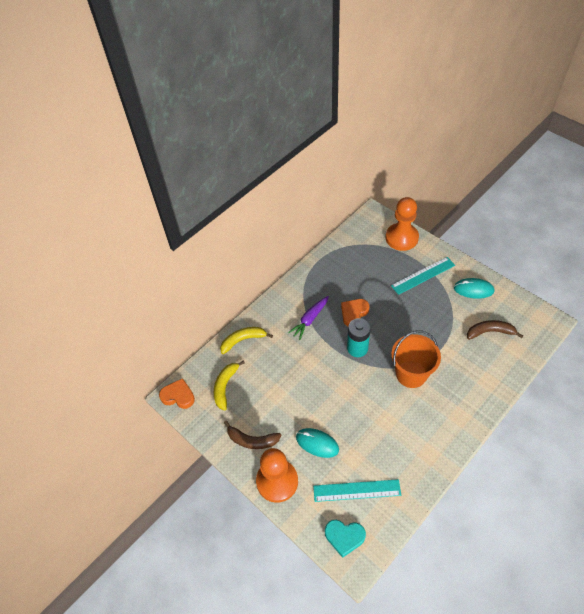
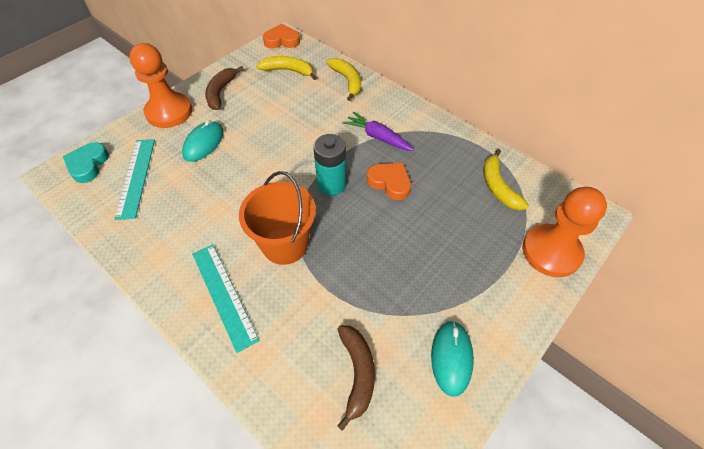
camera: 85 degrees right, 0 degrees up
(178, 396) = (282, 40): orange heart -> orange heart turned 105 degrees counterclockwise
(354, 255) = (498, 186): none -> yellow banana
(423, 275) = (473, 277): turquoise ruler -> turquoise ruler (224, 295)

